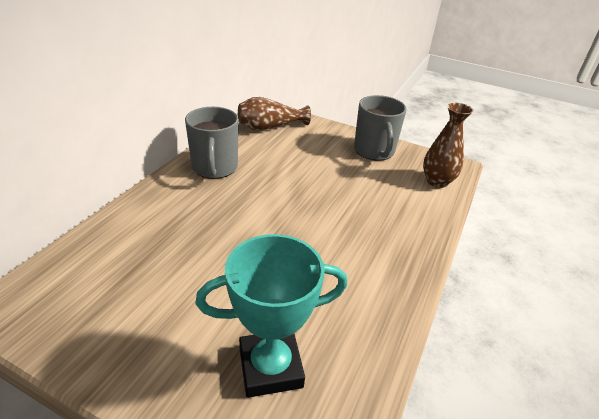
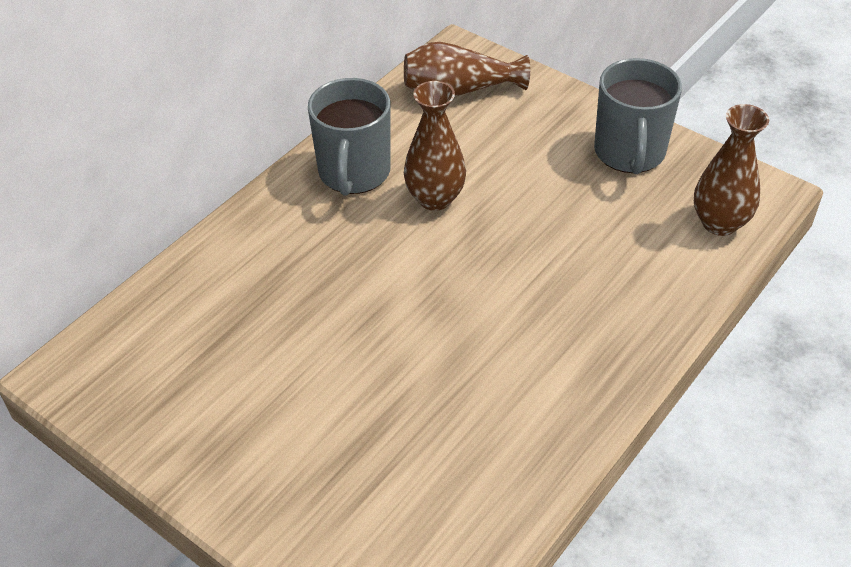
camera: 15 degrees right, 10 degrees up
(268, 178) = (435, 198): none -> brown vase
(270, 367) = (381, 489): turquoise trophy -> none

